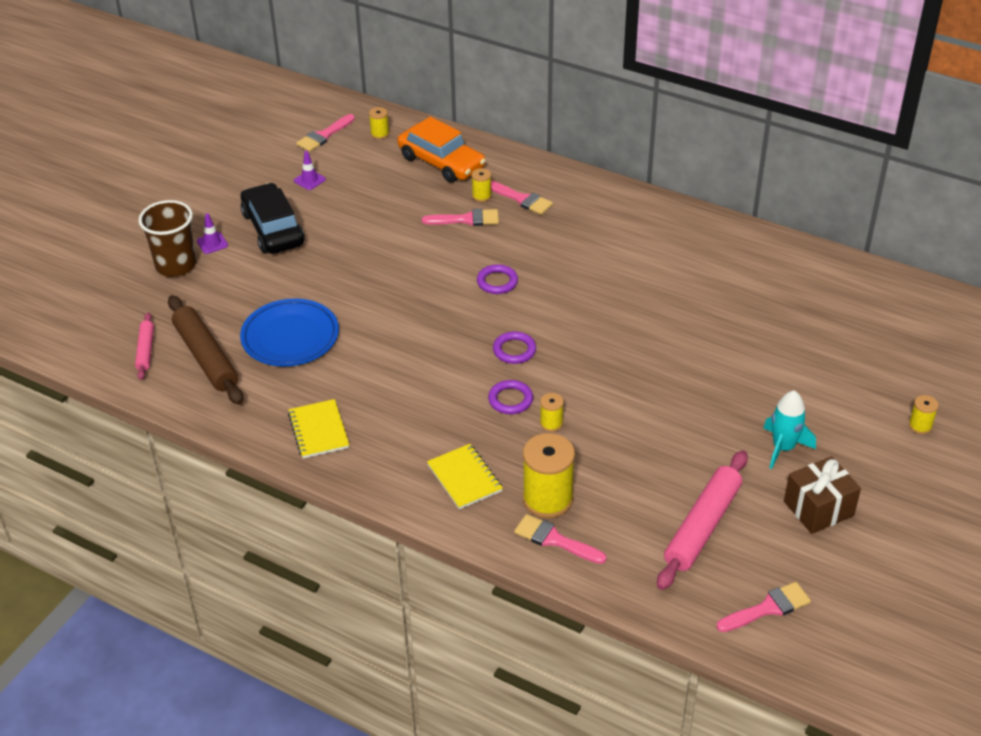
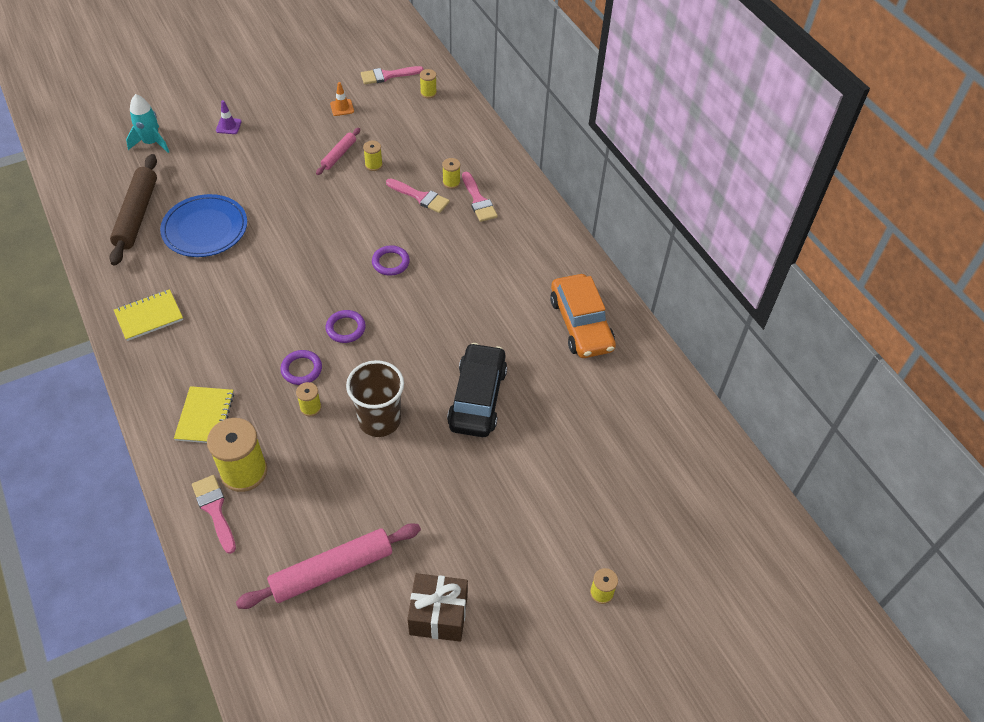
camera: 30 degrees right, 10 degrees up
(146, 350) = (106, 188): pink rolling pin -> pink rolling pin (339, 155)
(176, 265) = (189, 131): brown cup -> brown cup (379, 420)
(273, 229) = (279, 135): black car -> black car (477, 398)
(309, 180) = (342, 107): purple traffic cone -> orange traffic cone
(318, 430) = (149, 316): yellow notebook -> yellow notebook turned 45 degrees clockwise
(394, 213) = (373, 165): none -> yellow spool
(441, 162) = (450, 139): orange car -> orange car (581, 324)
(768, 608) = (308, 679): pink brush -> none
(783, 448) = (465, 540): turquoise rocket -> turquoise rocket (151, 143)

